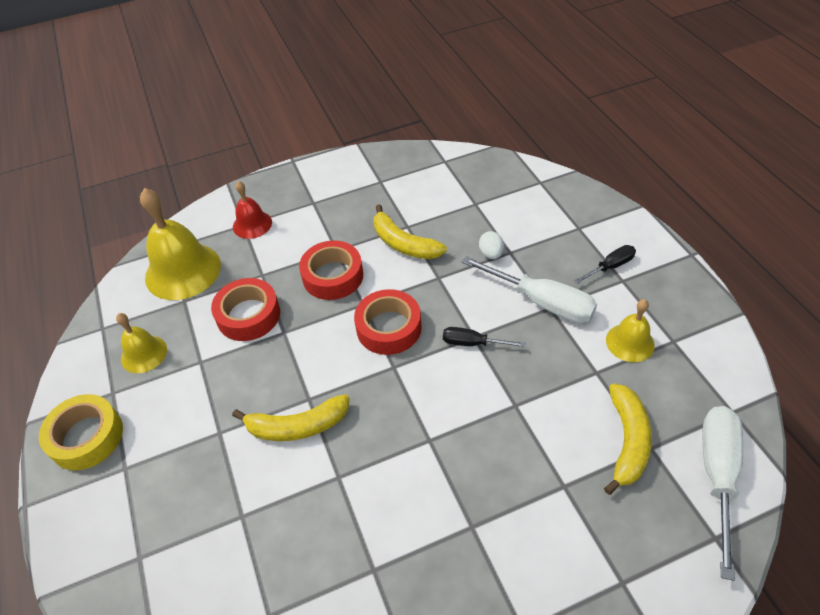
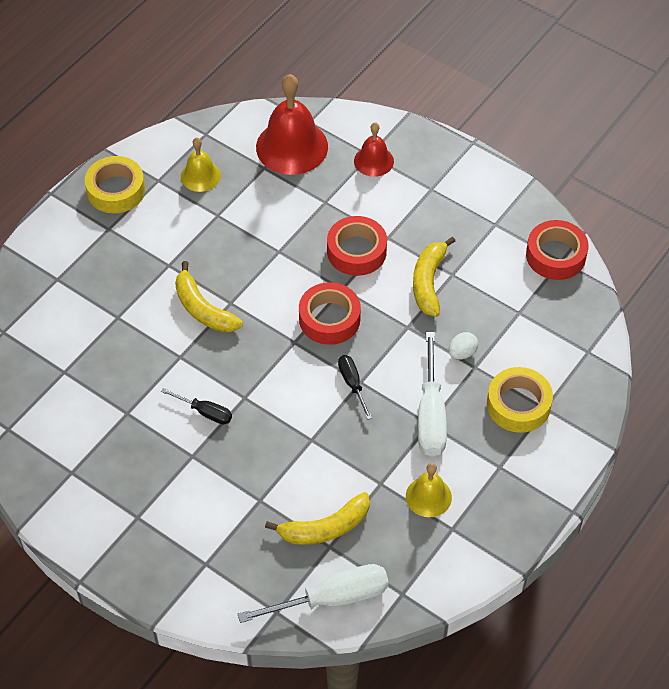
camera: 55 degrees right, 5 degrees up
(183, 271) = (292, 146): yellow bell -> red bell
(248, 315) = (278, 218): red tape -> red tape (555, 255)
(566, 242) = (518, 405): none -> yellow tape
(610, 267) = (510, 451): black screwdriver -> black screwdriver (205, 412)

